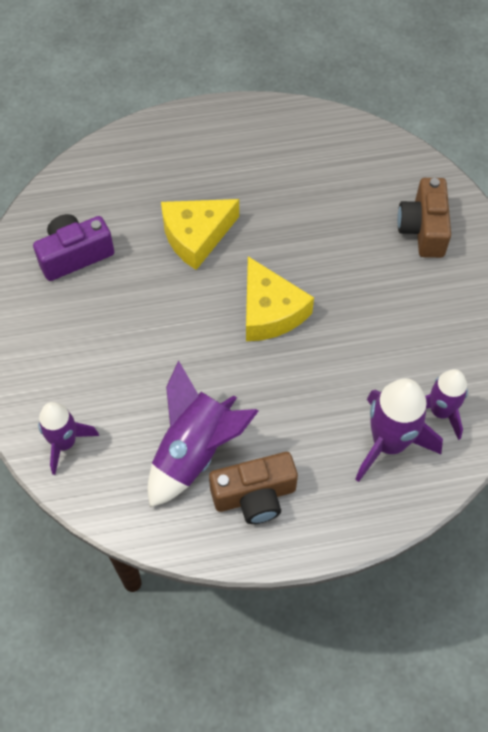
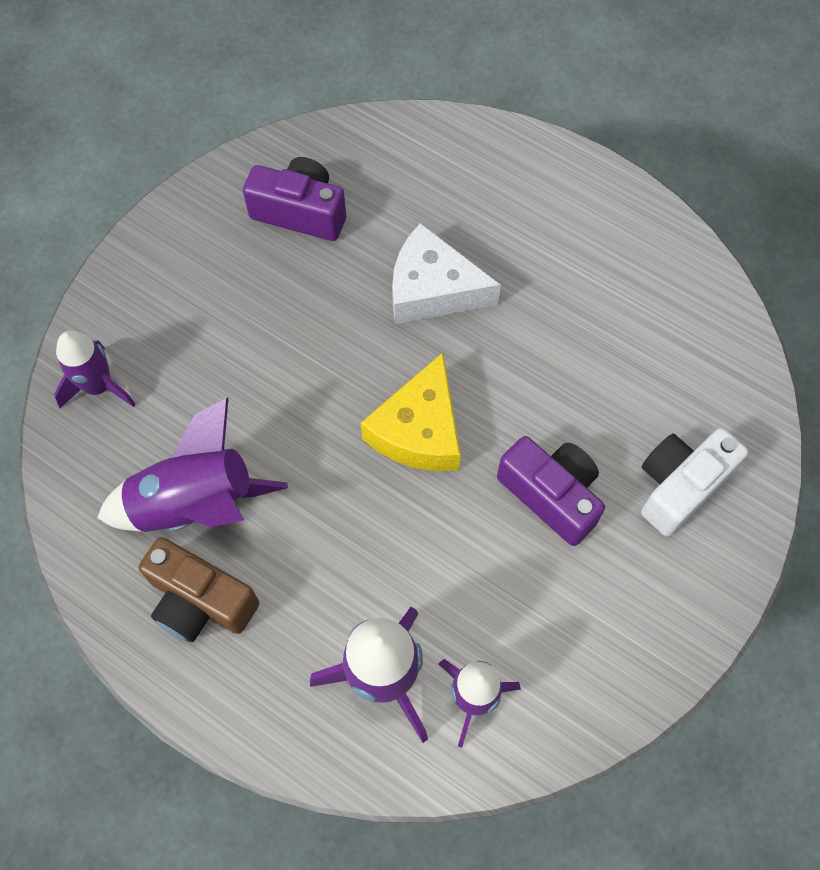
camera: 45 degrees right, 5 degrees up
(196, 236) = (432, 289): yellow cheese -> white cheese
(370, 285) = (551, 495): none -> purple camera
(423, 229) = (680, 486): brown camera -> white camera

